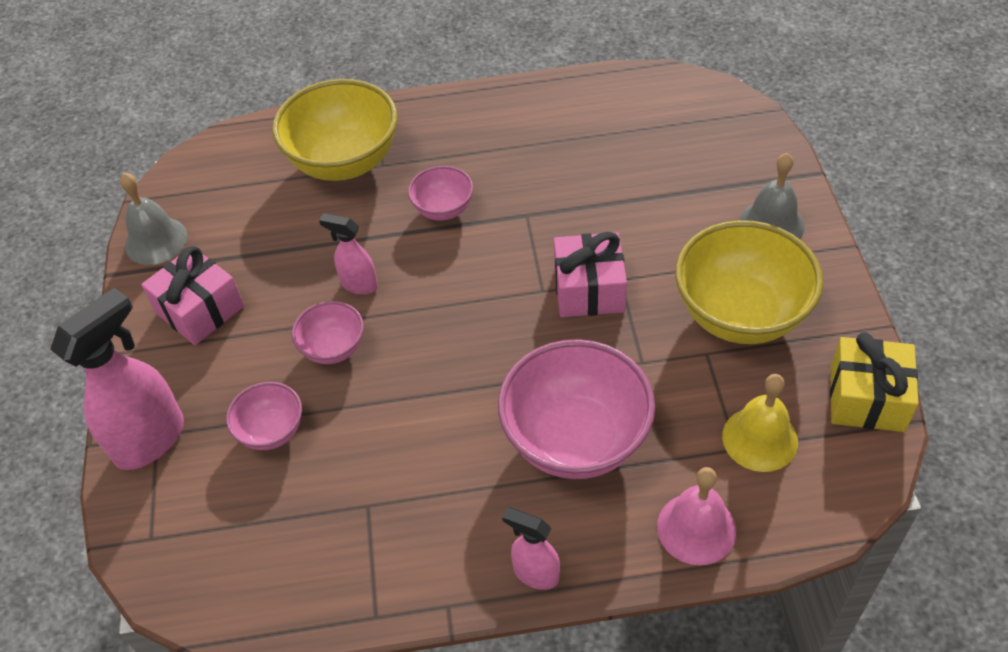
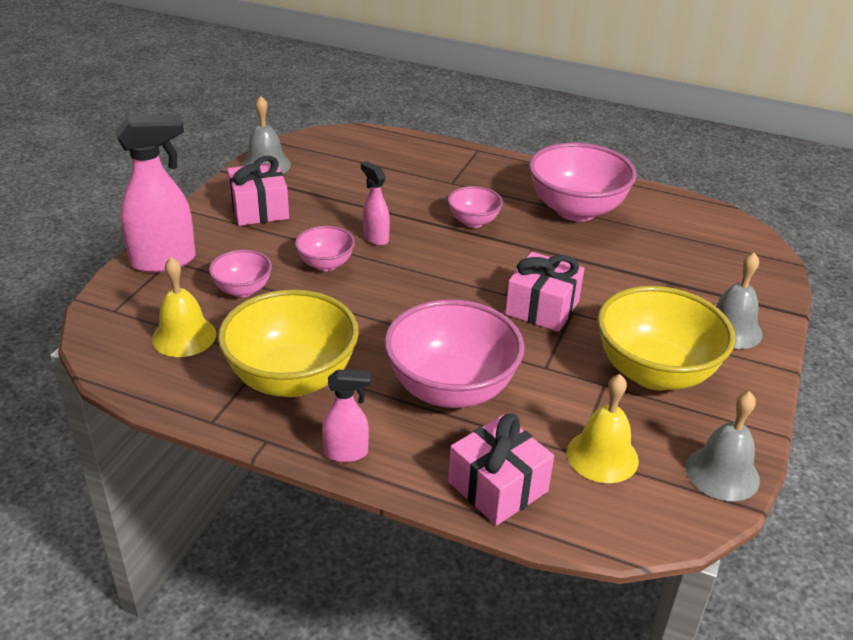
camera: 25 degrees right, 15 degrees down
(258, 528) = (184, 336): none -> yellow bell
(344, 162) = (427, 172): yellow bowl -> yellow bowl (292, 379)
(534, 142) = (576, 210): none -> pink bowl
(535, 574) = (347, 453): pink spray bottle -> pink spray bottle turned 120 degrees clockwise
(696, 528) = (497, 487): pink bell -> pink gift
(867, 398) = (722, 473): yellow gift -> grey bell

